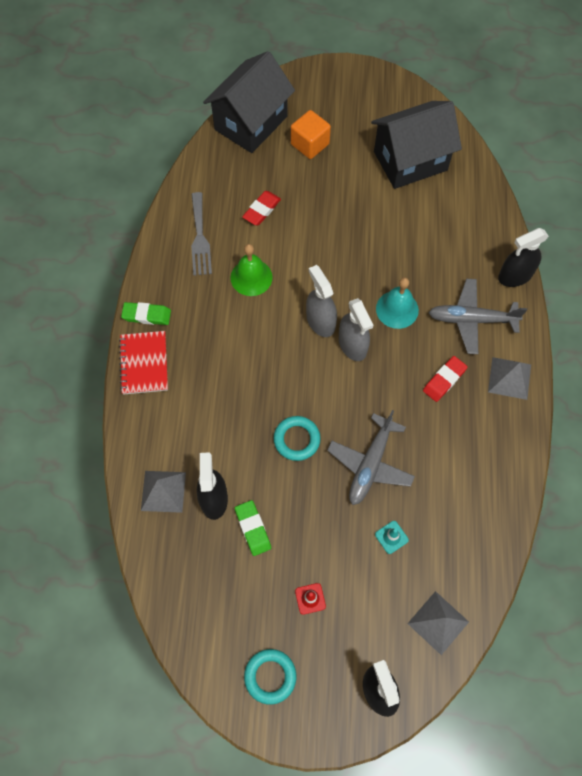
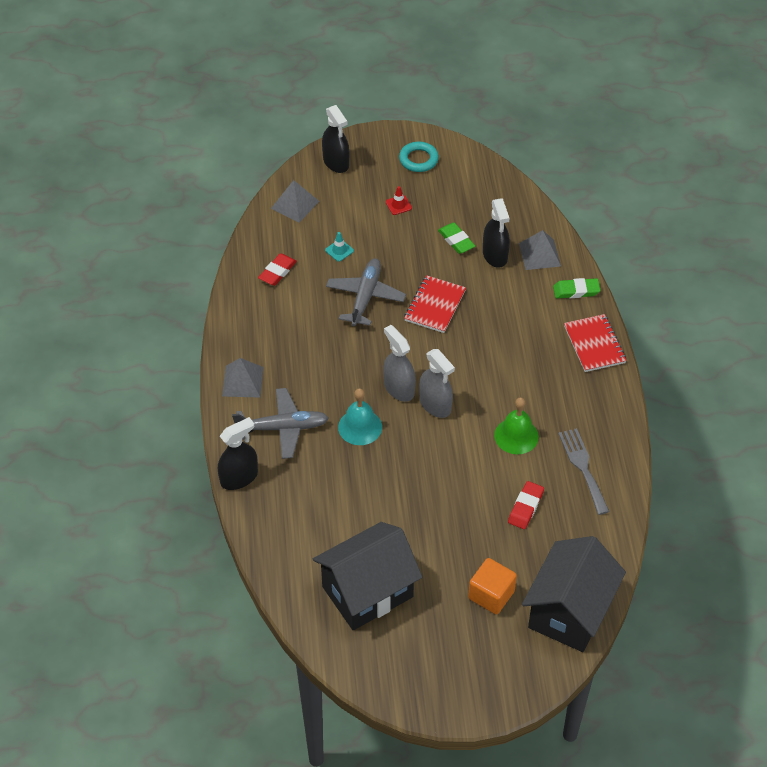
camera: 170 degrees right, 15 degrees down
(147, 315) = (609, 385): green eraser -> green eraser (576, 291)
(297, 439) = (435, 306): turquoise ring -> red notebook
(444, 380) = (305, 371): red eraser -> red eraser (277, 272)

